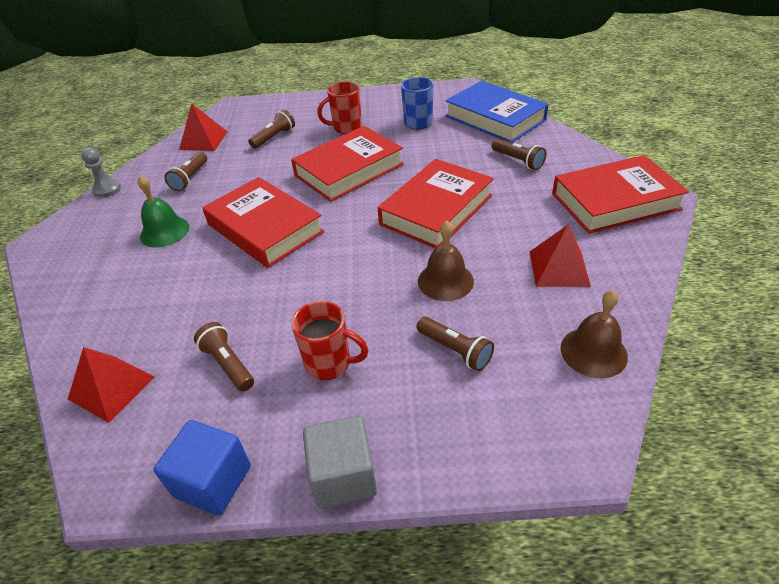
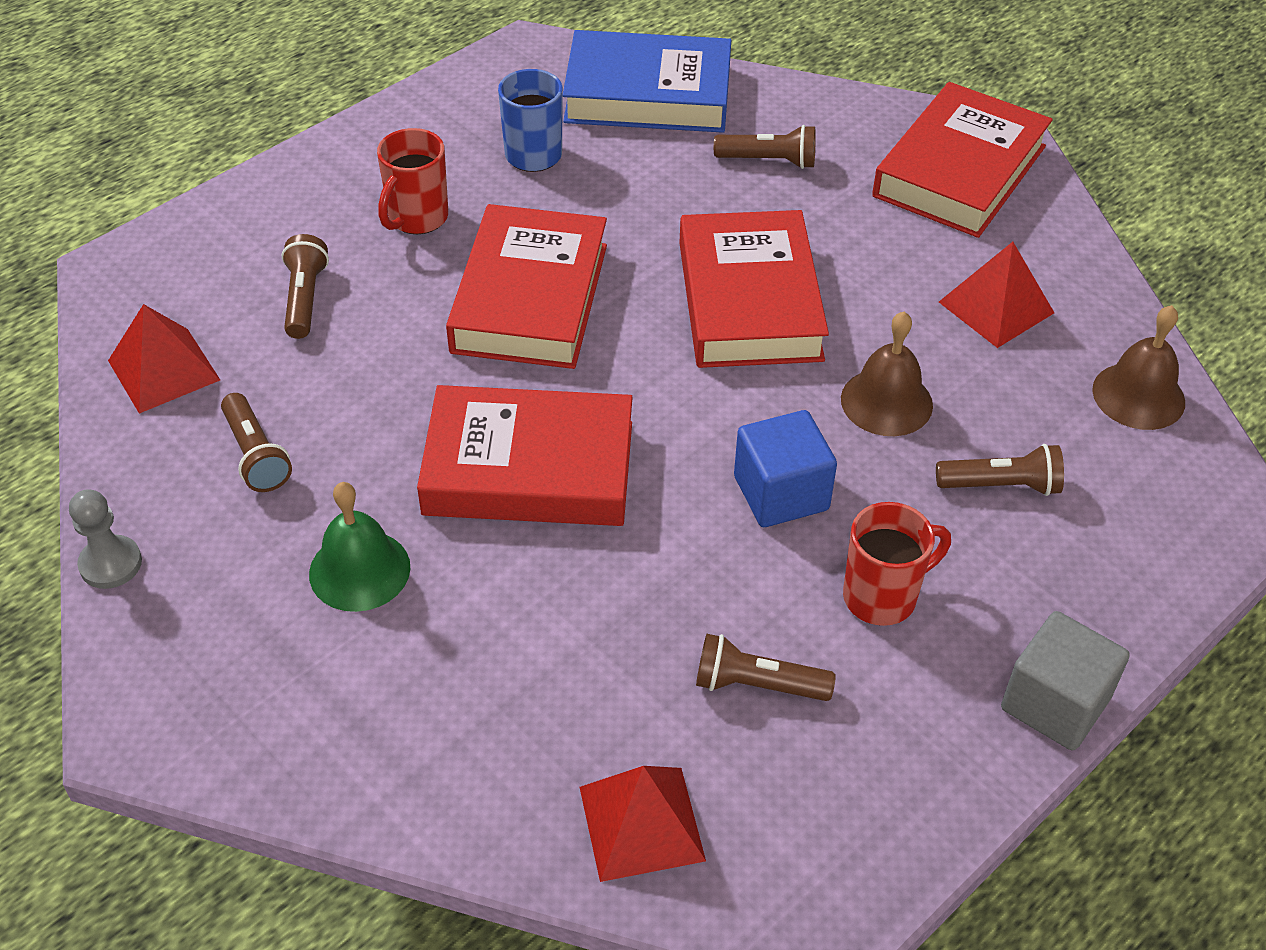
camera: 45 degrees left, 5 degrees up
(213, 481) = (929, 816): blue cube -> blue cube (781, 493)

